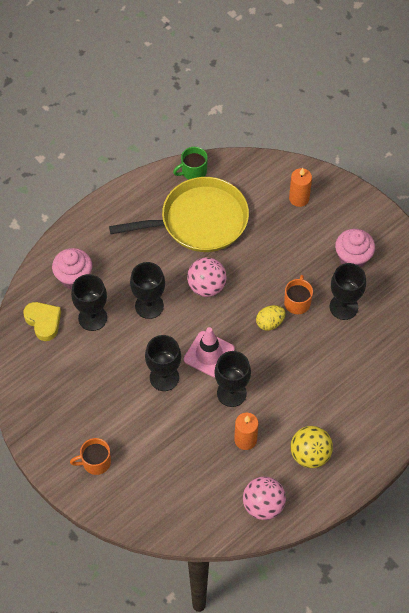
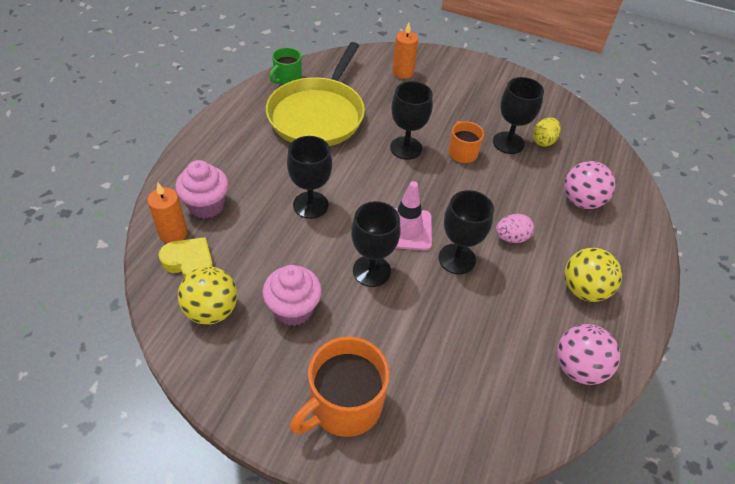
camera: 30 degrees left, 10 degrees down
(43, 364) = (212, 310): none -> yellow ball
(92, 318) = (250, 238): black goblet -> black goblet (406, 148)
(95, 462) = (344, 405): orange mug -> orange mug, size x1.73
(199, 221) = (318, 115): yellow pan -> yellow pan turned 150 degrees clockwise
(206, 286) = (362, 168): pink ball -> pink ball (581, 201)
(245, 440) = (506, 302): orange candle -> orange candle (173, 233)
(270, 323) = (449, 179): yellow egg -> yellow egg (543, 141)
(284, 392) = (511, 238): none -> pink egg
(352, 258) = (485, 103): pink cupcake -> pink cupcake (293, 309)

